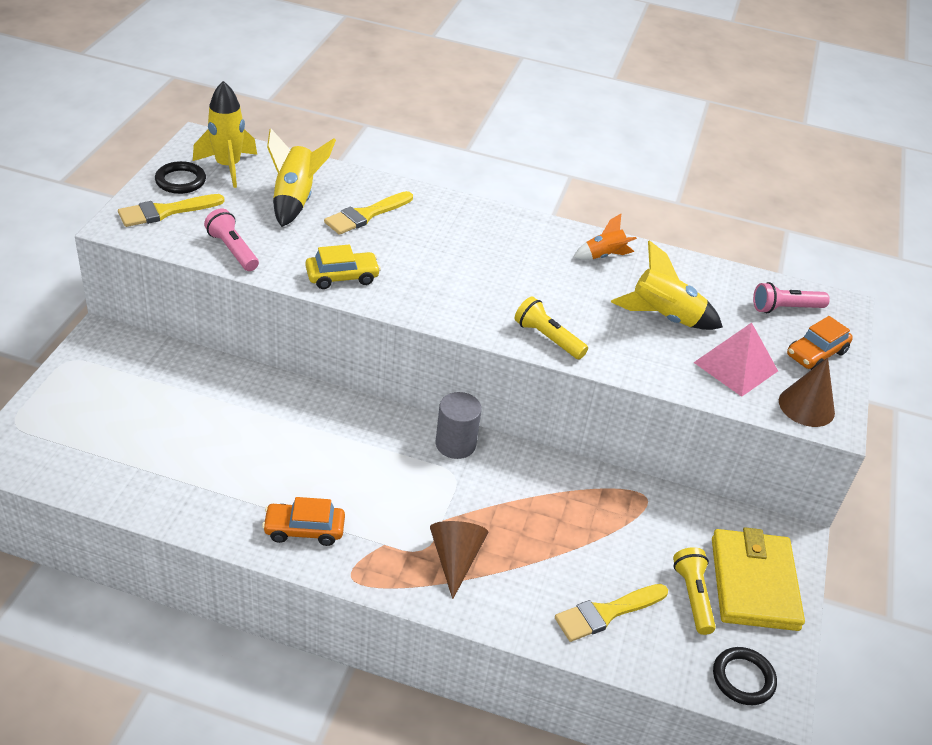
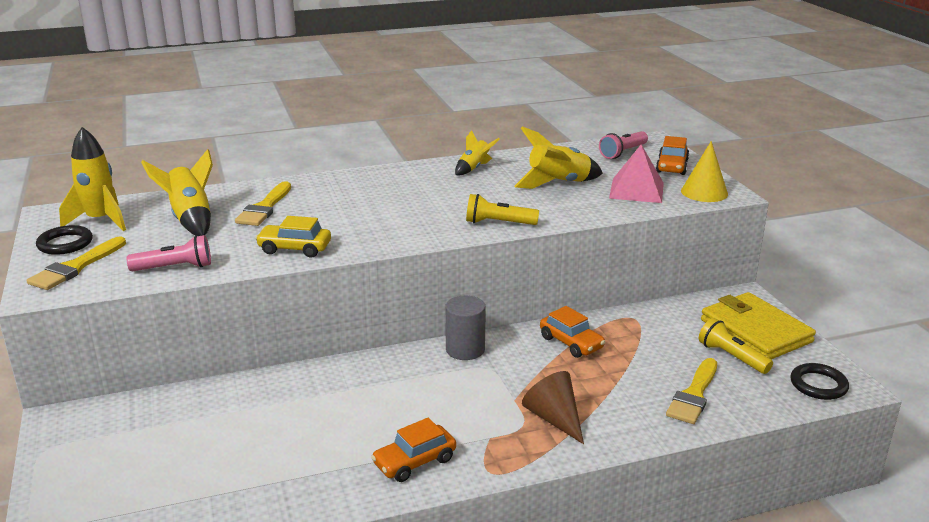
camera: 30 degrees left, 15 degrees down
(233, 250) = (175, 268): pink flashlight -> pink flashlight turned 150 degrees clockwise
(342, 277) = (294, 249): yellow car -> yellow car turned 120 degrees counterclockwise
(556, 491) = (571, 343): none -> orange car
(604, 256) = (474, 168): orange rocket -> yellow rocket
(806, 406) = (704, 192): brown cone -> yellow cone

